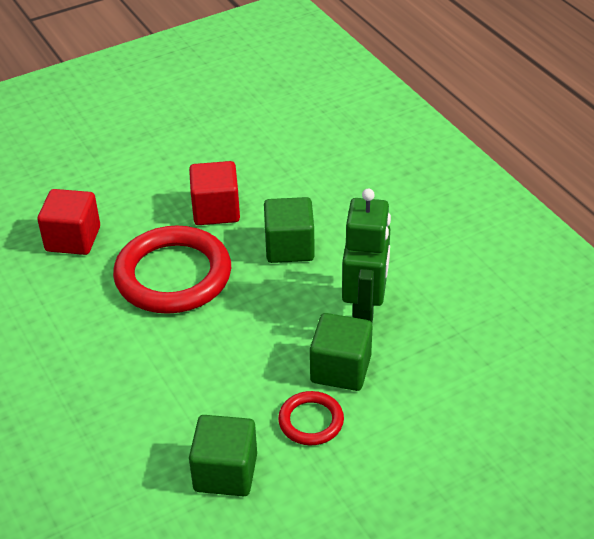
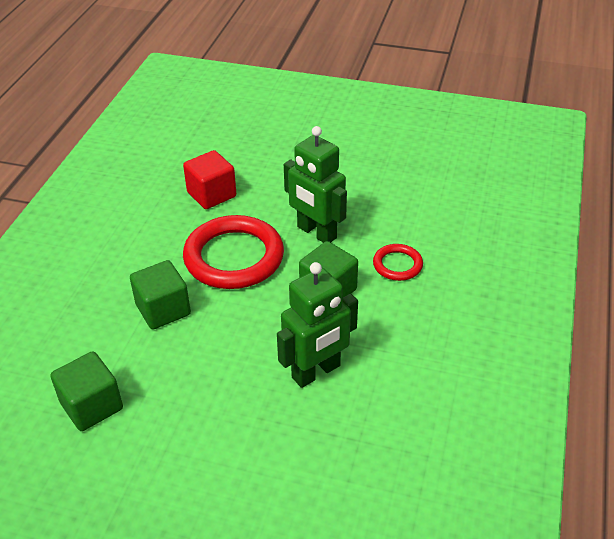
camera: 45 degrees right, 0 degrees up
(216, 210) = (316, 233): red cube -> green robot
(311, 421) = (180, 417): red ring -> red ring (397, 265)
(340, 369) = (245, 399): green cube -> green cube (163, 310)

